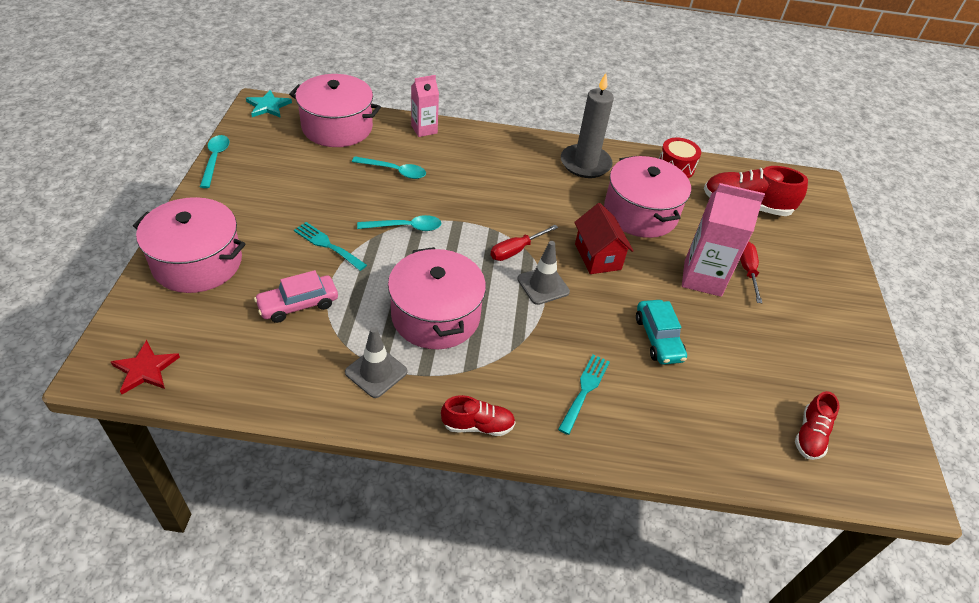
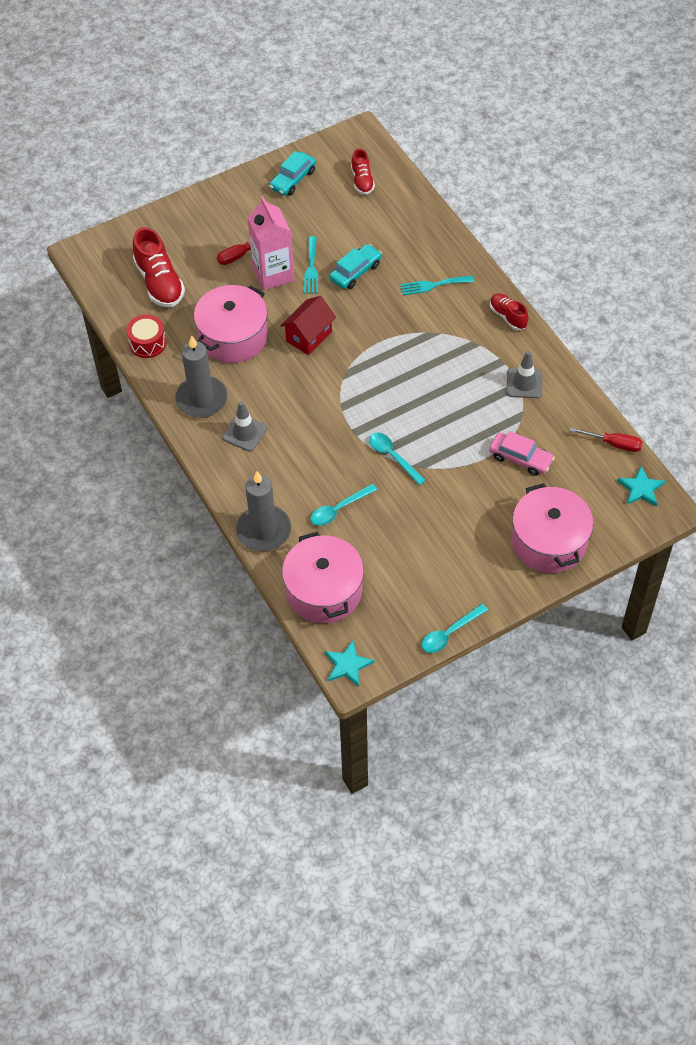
camera: 120 degrees left, 10 degrees up
(145, 369) = (641, 488): red star -> turquoise star
(327, 245) = (457, 486): turquoise fork -> turquoise fork (311, 268)
(394, 171) = (339, 509): turquoise spoon -> turquoise spoon turned 105 degrees counterclockwise
(424, 129) = (263, 530): pink carton -> grey candle
(435, 316) = (453, 385): pink pot -> none
(516, 250) = (350, 382): red screwdriver -> red screwdriver (614, 444)
(543, 285) = (368, 349): grey traffic cone -> grey traffic cone (245, 433)
(810, 435) = (362, 181): red shoe -> red shoe turned 90 degrees clockwise
(847, 373) = (293, 179): none -> turquoise car

